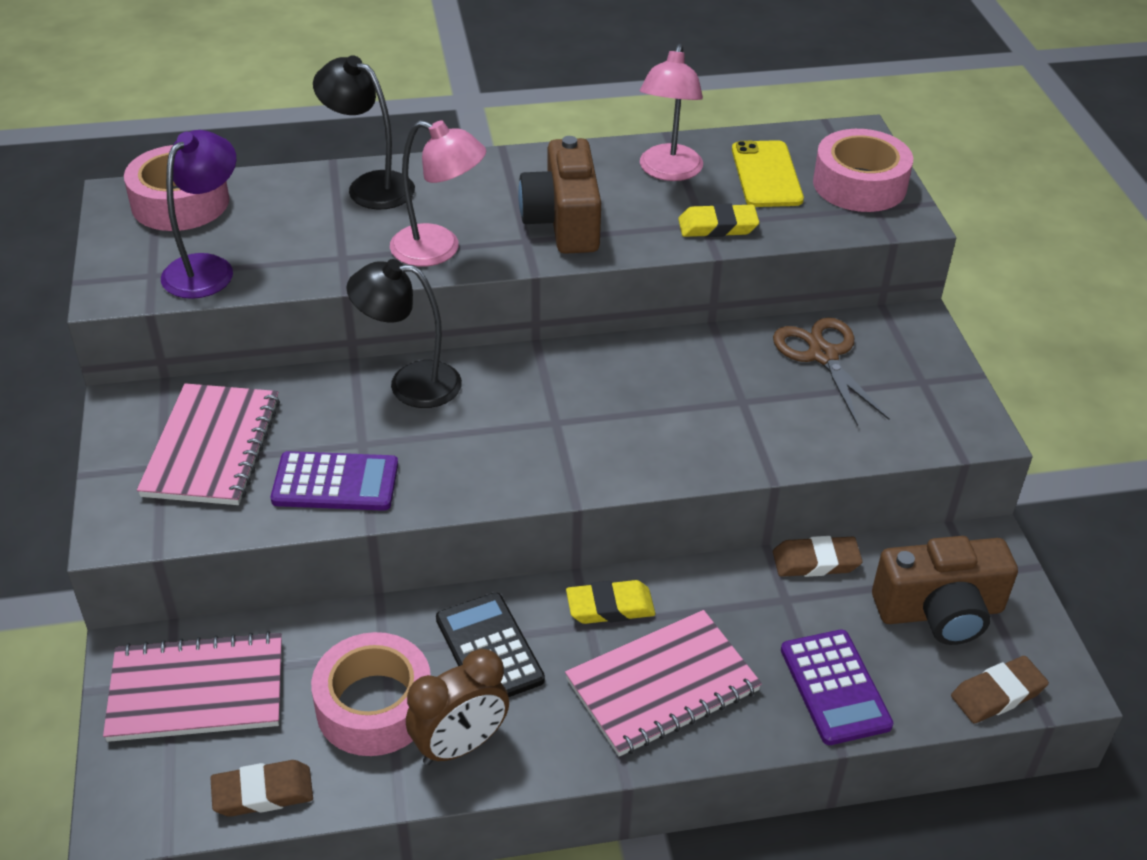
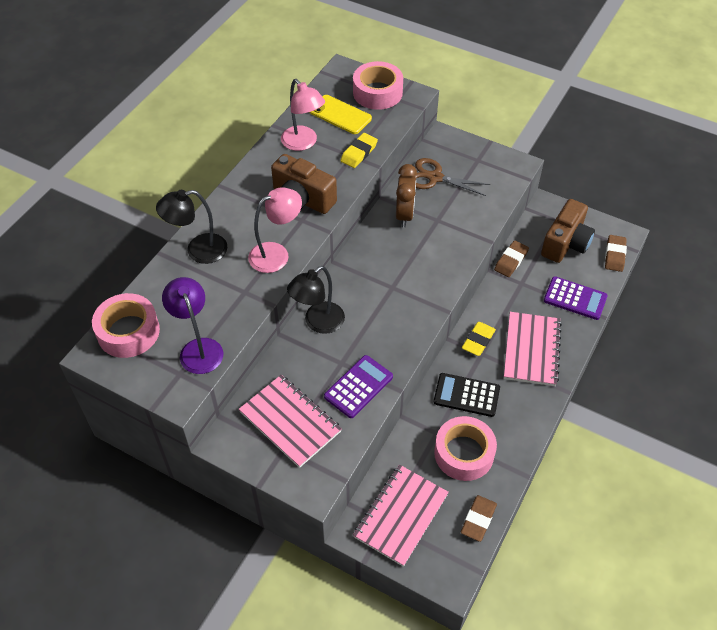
camera: 50 degrees left, 10 degrees up
(460, 746) = (508, 435): brown clock -> brown clock (405, 215)

